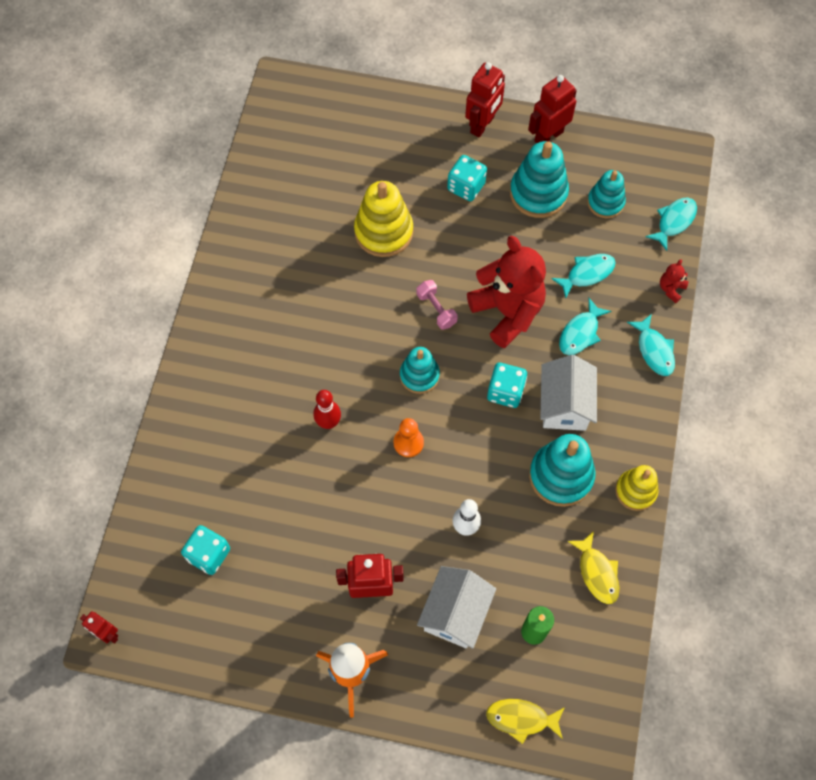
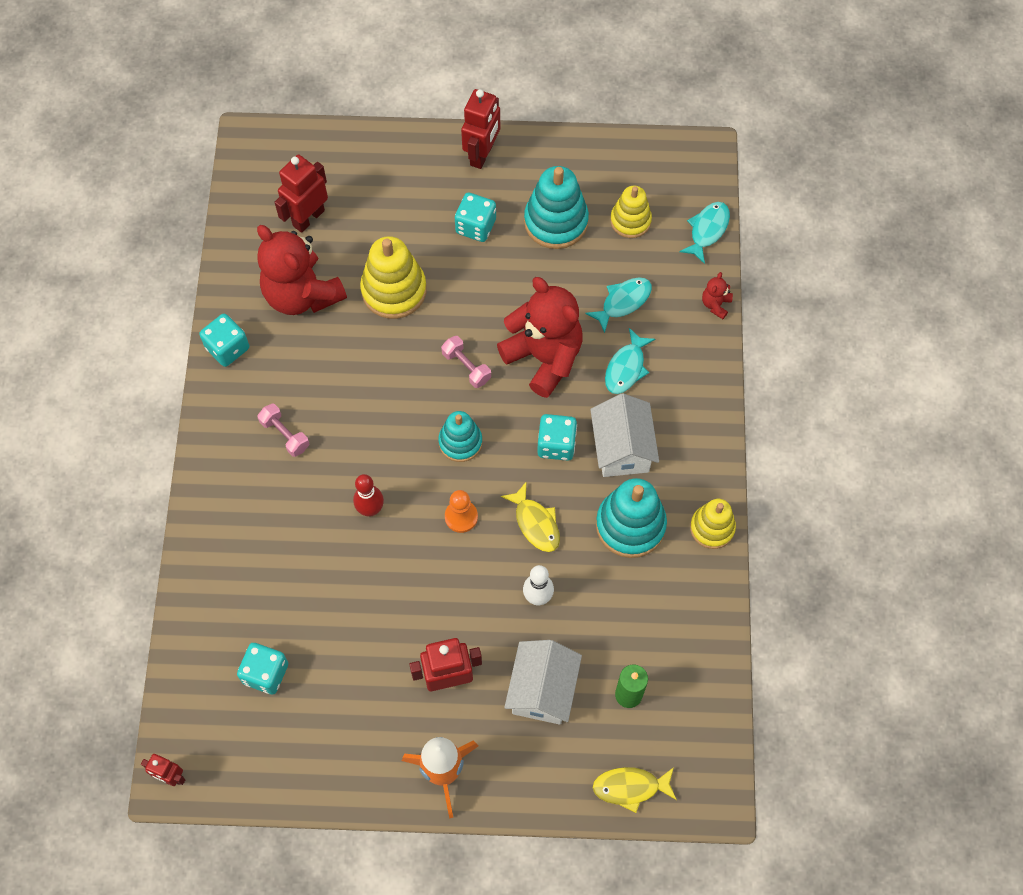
camera: 10 degrees left, 0 degrees up
(228, 260) = (227, 348): none -> turquoise dice
(265, 344) = (285, 434): none -> pink dumbbell
(302, 223) = (302, 294): none -> red teddy bear
(548, 136) = (556, 156): red robot -> red robot (308, 218)
(597, 572) = (685, 621): yellow fish -> yellow fish (535, 523)
(605, 202) = (630, 220): turquoise stacking toy -> yellow stacking toy
(654, 350) = (708, 374): turquoise fish -> none

